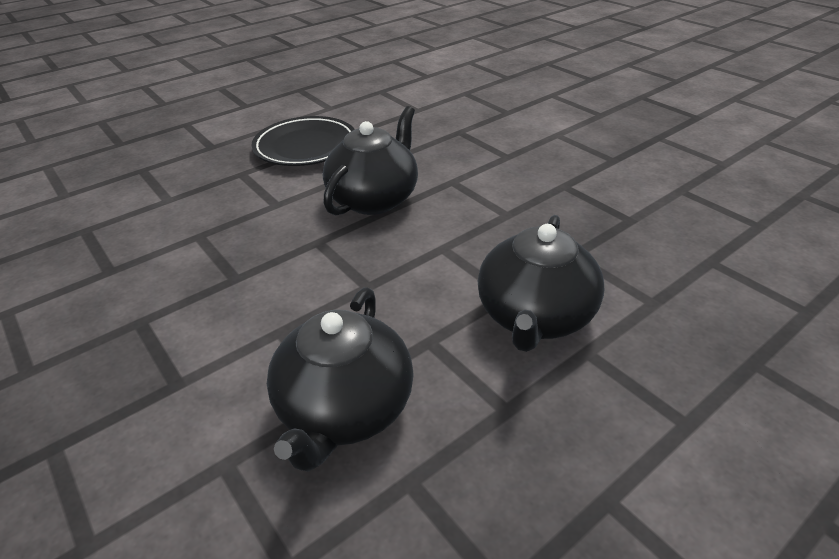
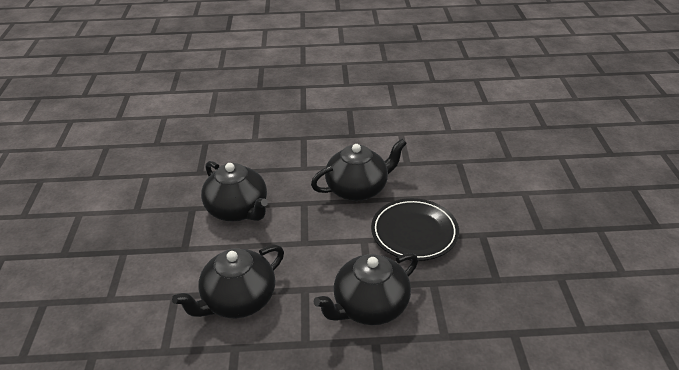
camera: 35 degrees right, 0 degrees up
(224, 291) = (238, 210): none -> black teapot
(305, 147) = (353, 133): black plate -> black plate (414, 233)

